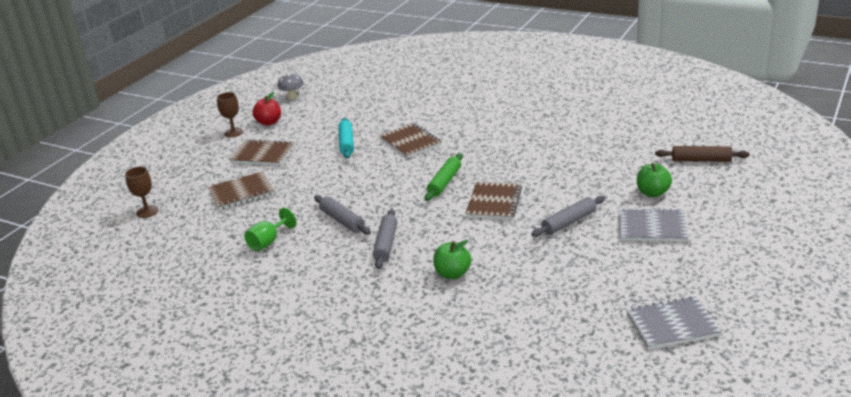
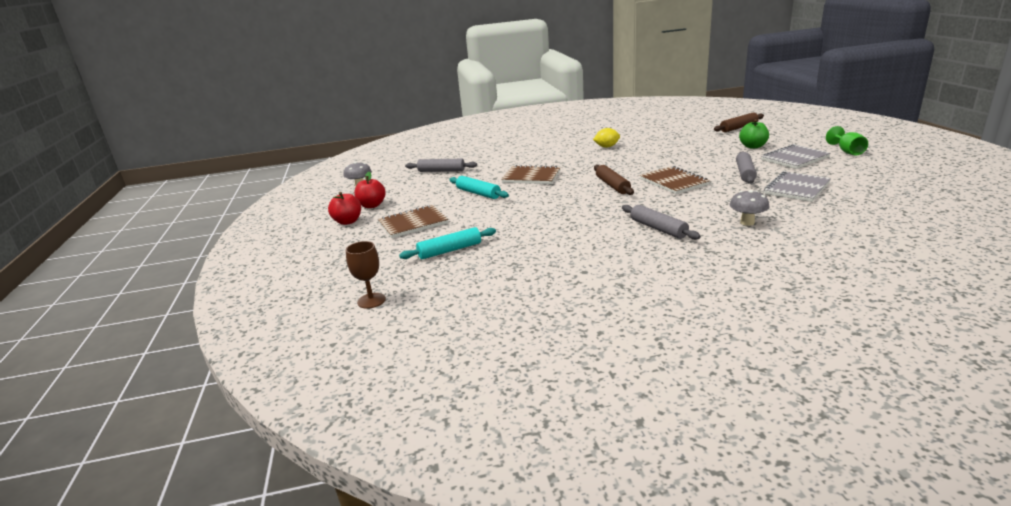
camera: 40 degrees left, 5 degrees down
(233, 132) = (348, 221): brown goblet -> red apple
(242, 192) = (450, 250): brown notebook -> turquoise rolling pin
(268, 242) = (556, 267): green goblet -> green goblet (847, 151)
(342, 221) = (588, 231): grey rolling pin -> grey rolling pin (441, 171)
(444, 182) = (612, 185): green rolling pin -> brown rolling pin
(452, 274) = (747, 222): green apple -> grey mushroom
(532, 131) = (606, 147): none -> yellow lemon
(672, 325) = (927, 189): grey notebook -> grey notebook (796, 188)

